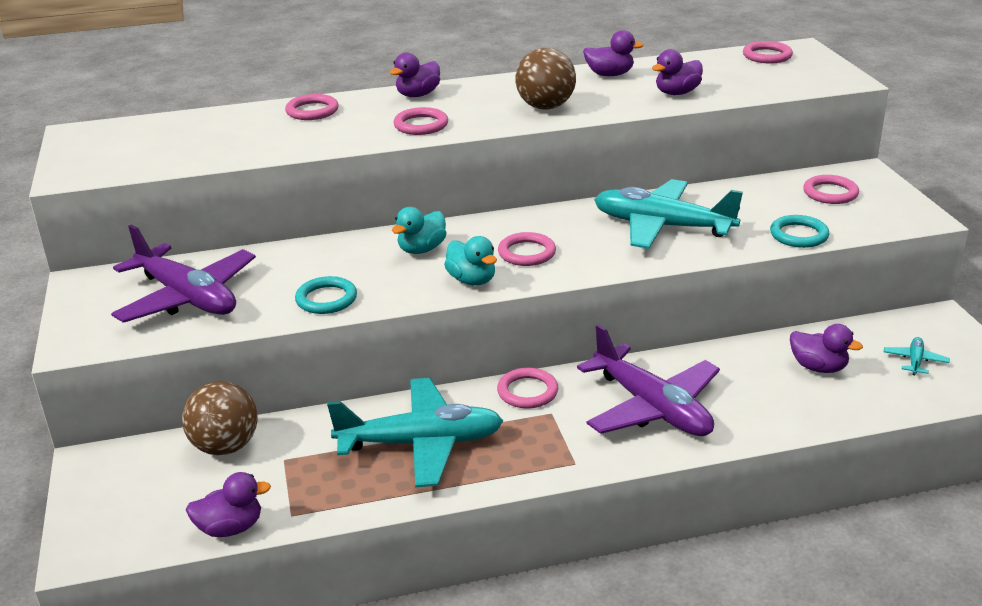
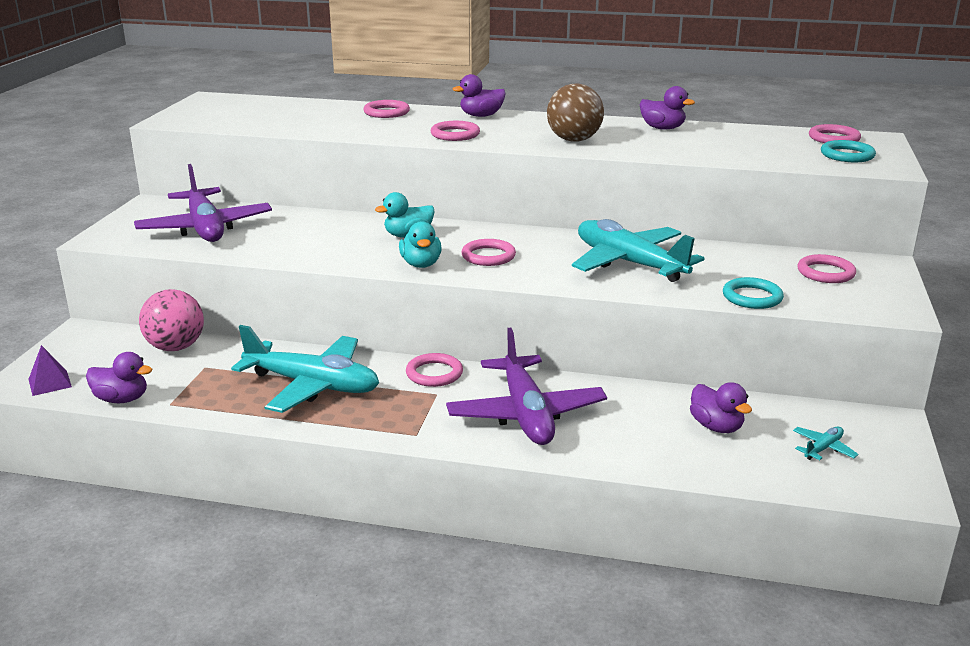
camera: 25 degrees right, 5 degrees down
(122, 537) = (49, 383): none -> purple pyramid
(225, 446) = (176, 347): brown ball -> pink ball
(326, 299) = (298, 251): turquoise ring -> turquoise ring (847, 155)
(677, 93) = (705, 150): purple duck -> none

